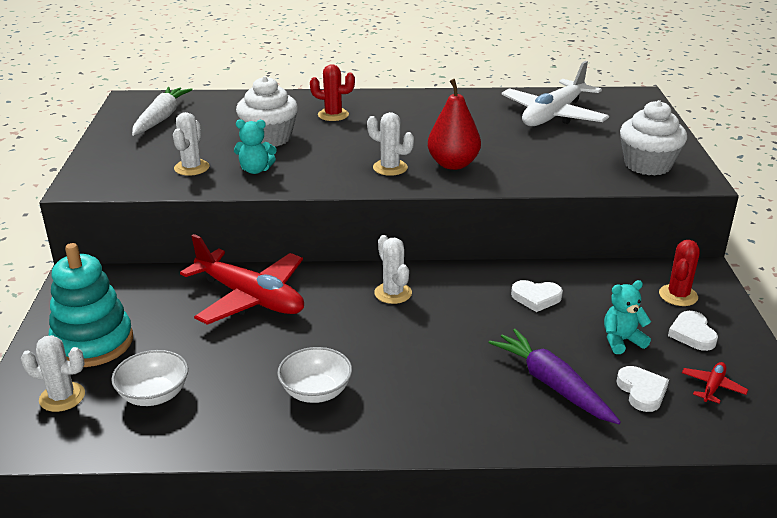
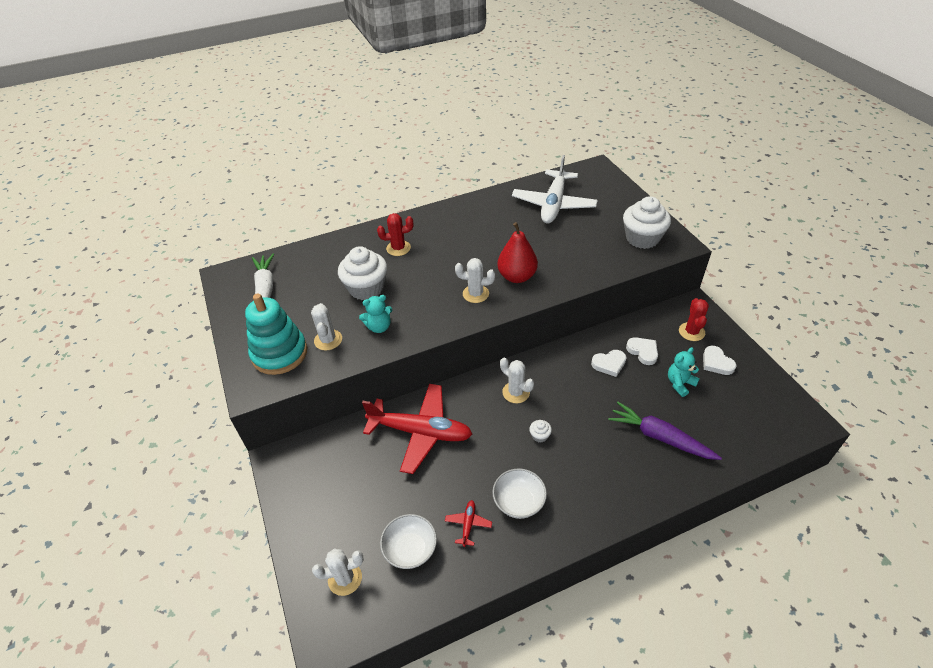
camera: 20 degrees left, 15 degrees up
(93, 343) = (333, 518): turquoise stacking toy -> turquoise stacking toy (279, 353)
(391, 339) = (539, 436): none -> white cupcake
(642, 391) = (713, 423): white heart -> white heart (643, 352)
(712, 387) = (750, 403): red plane -> red plane (468, 524)

